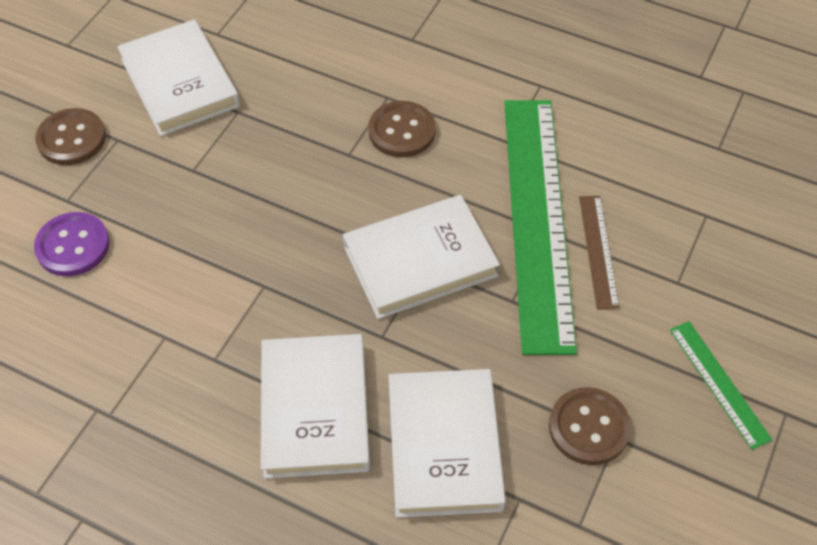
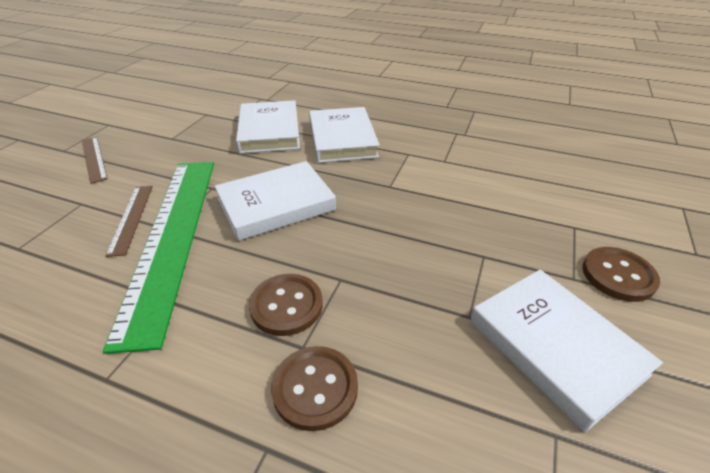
camera: 175 degrees right, 15 degrees down
(73, 246) = (542, 199): purple button -> none
(588, 427) = (185, 140): brown button -> brown button (315, 388)
(719, 383) = (93, 159): green ruler -> brown ruler

